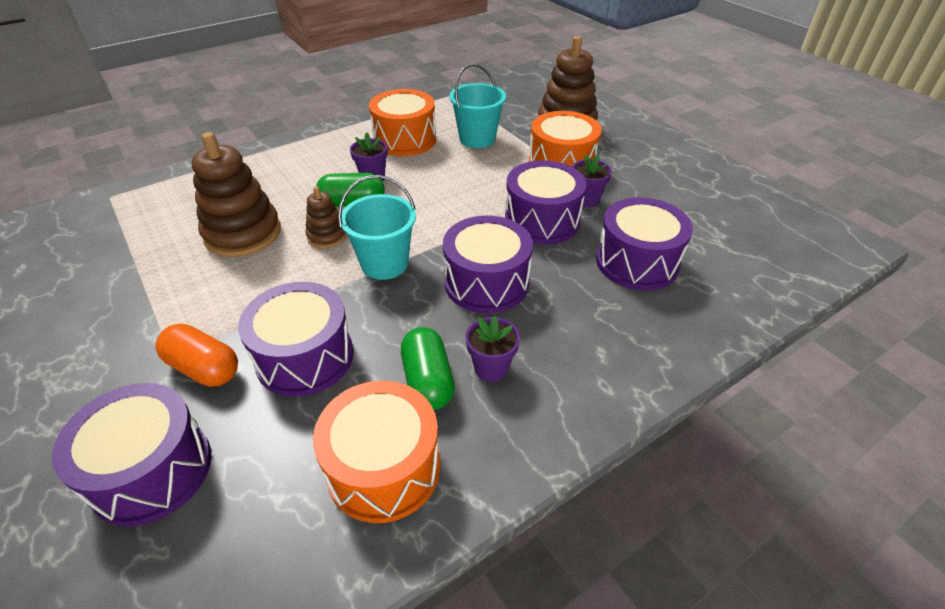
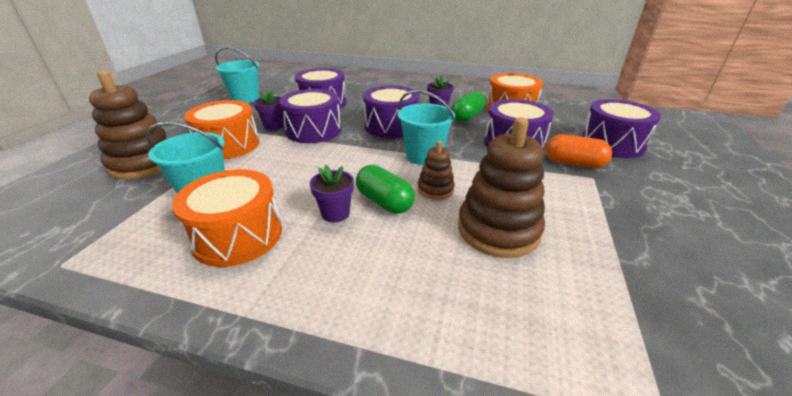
camera: 130 degrees left, 10 degrees down
(204, 368) = (573, 163): orange capsule -> orange capsule turned 60 degrees counterclockwise
(717, 206) = (245, 99): none -> turquoise bucket

